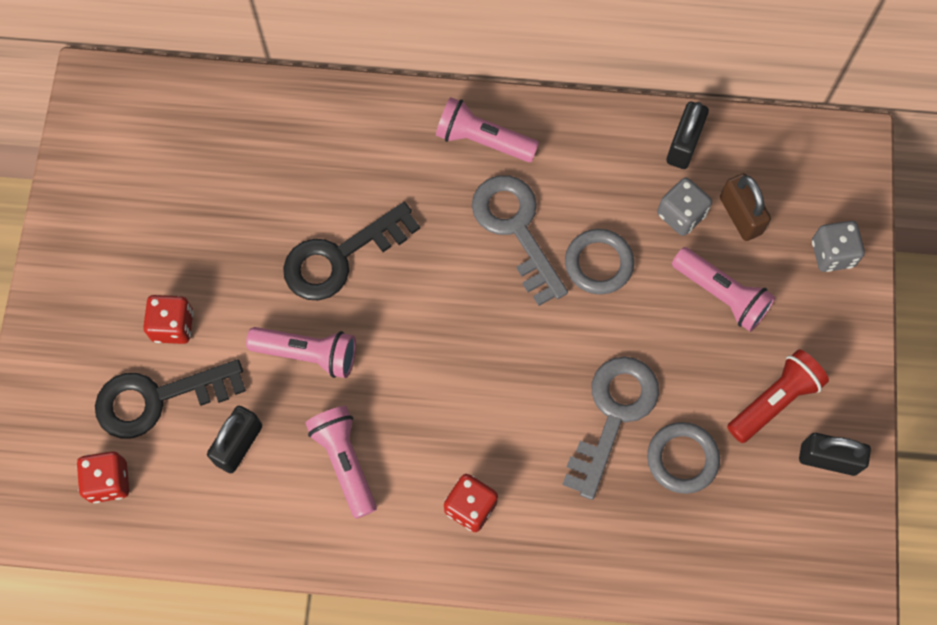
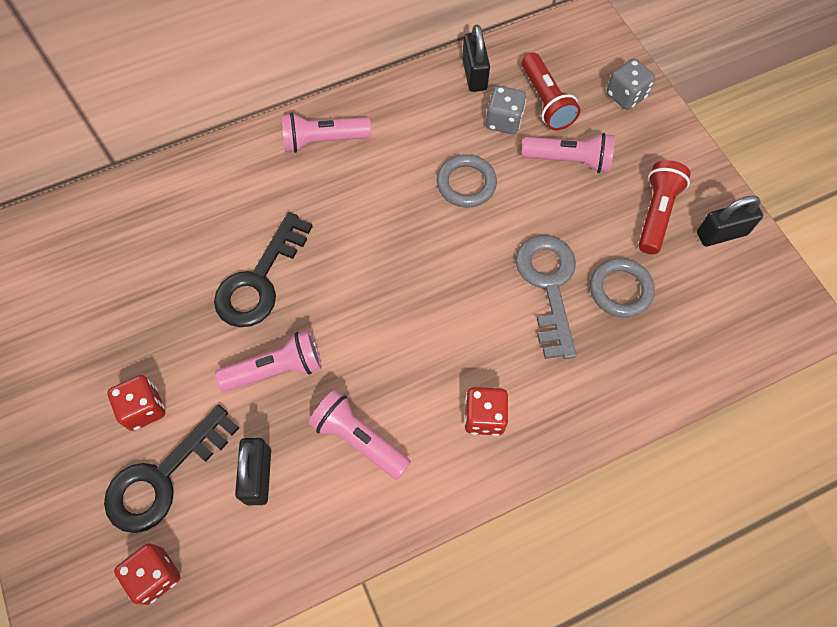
camera: 30 degrees left, 5 degrees down
(516, 229) = (388, 190): grey key -> none
(740, 215) = (546, 101): brown padlock -> red flashlight

